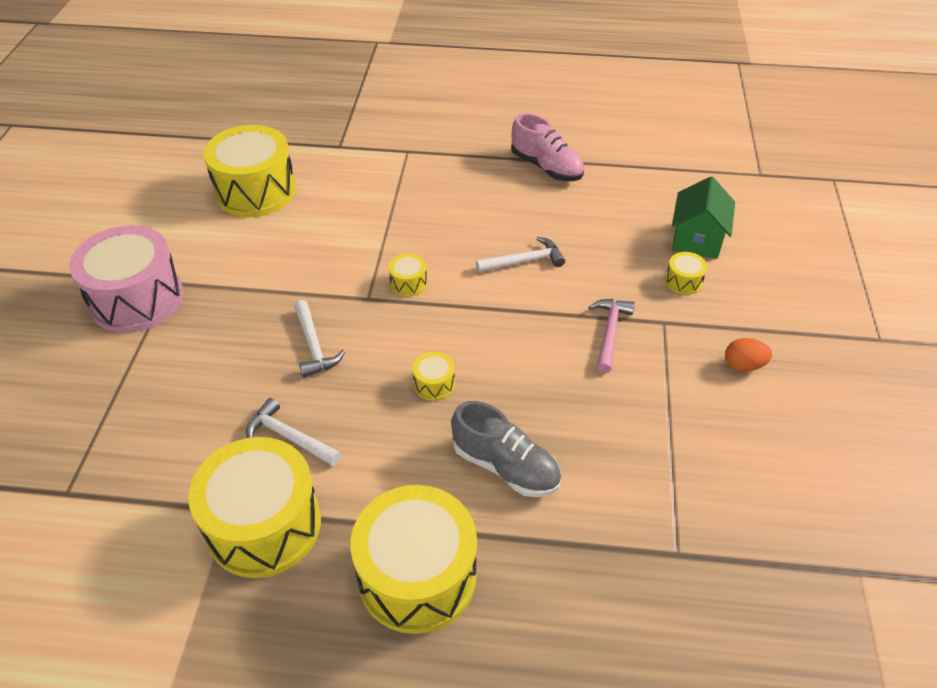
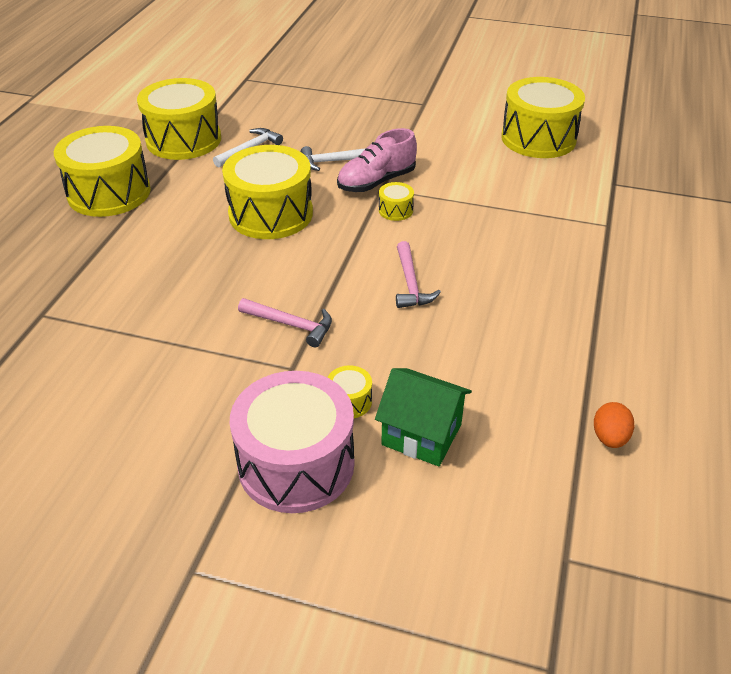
camera: 100 degrees right, 5 degrees down
(137, 299) = (408, 92): pink drum -> pink drum (296, 464)
(434, 384) = (271, 214): yellow drum -> yellow drum, size x2.41
(505, 466) = (172, 240): grey shoe -> none
(524, 261) = (410, 283): white hammer -> pink hammer
(546, 167) = (579, 326): pink shoe -> pink shoe (376, 182)
(743, 365) = (207, 416): orange egg -> orange egg (609, 438)

